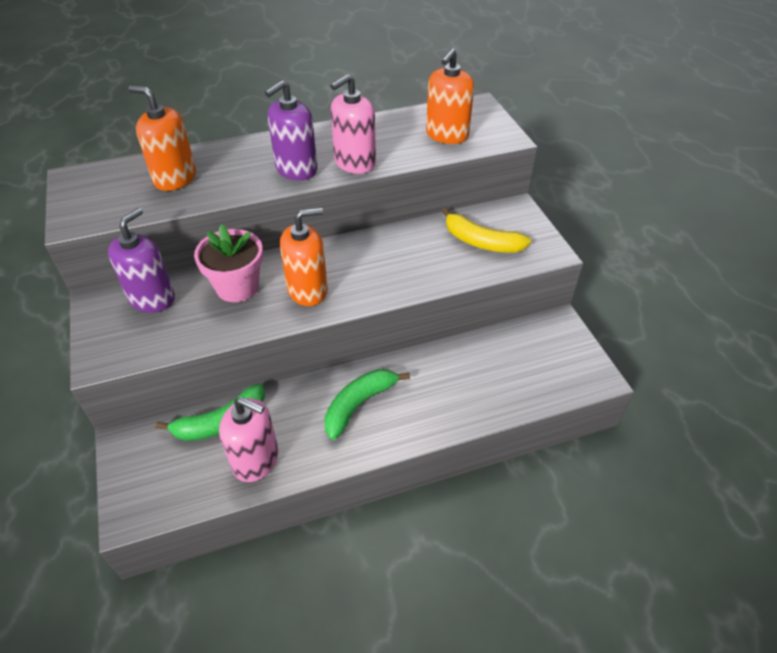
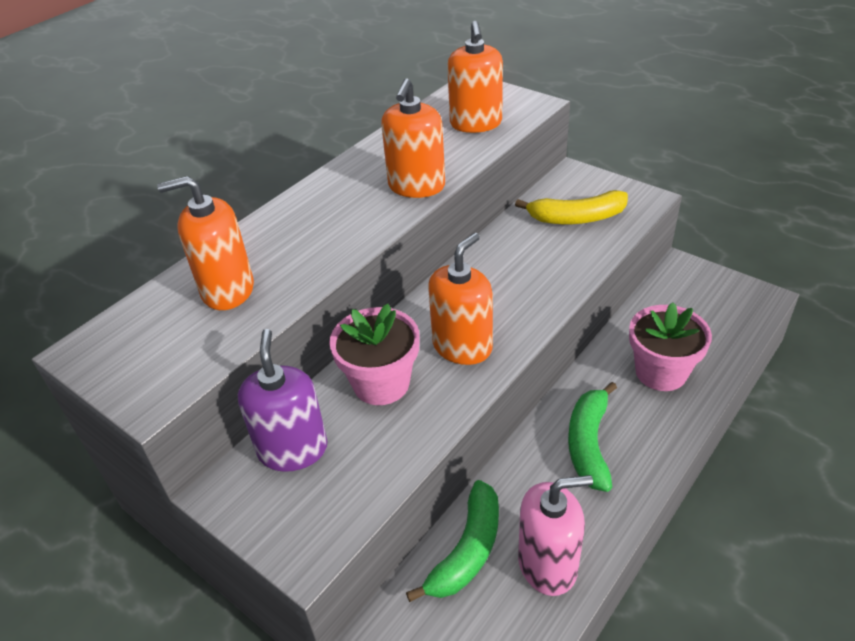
camera: 30 degrees left, 5 degrees down
(296, 169) = (361, 219): purple soap dispenser -> none
(354, 162) = (416, 186): pink soap dispenser -> orange soap dispenser
(459, 387) = (661, 372): none -> pink flower pot

